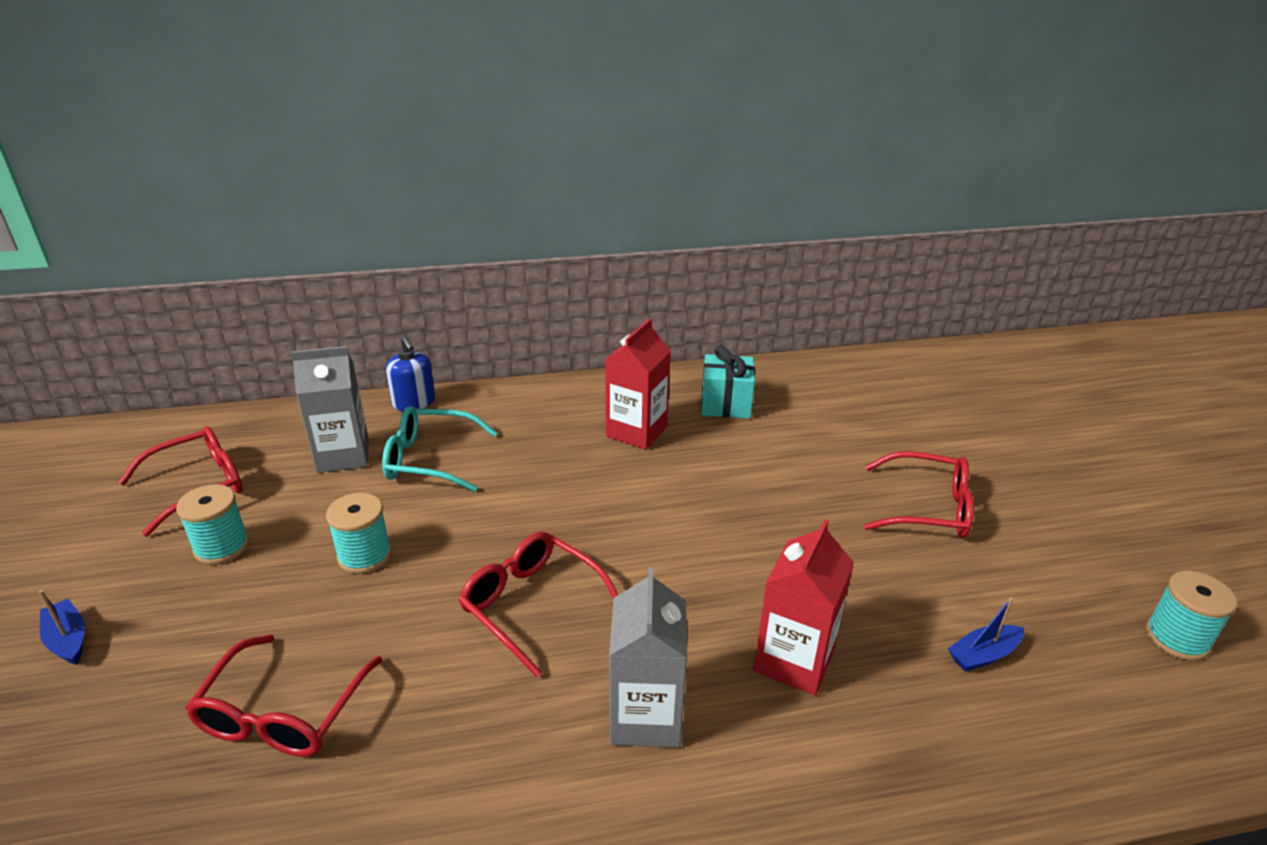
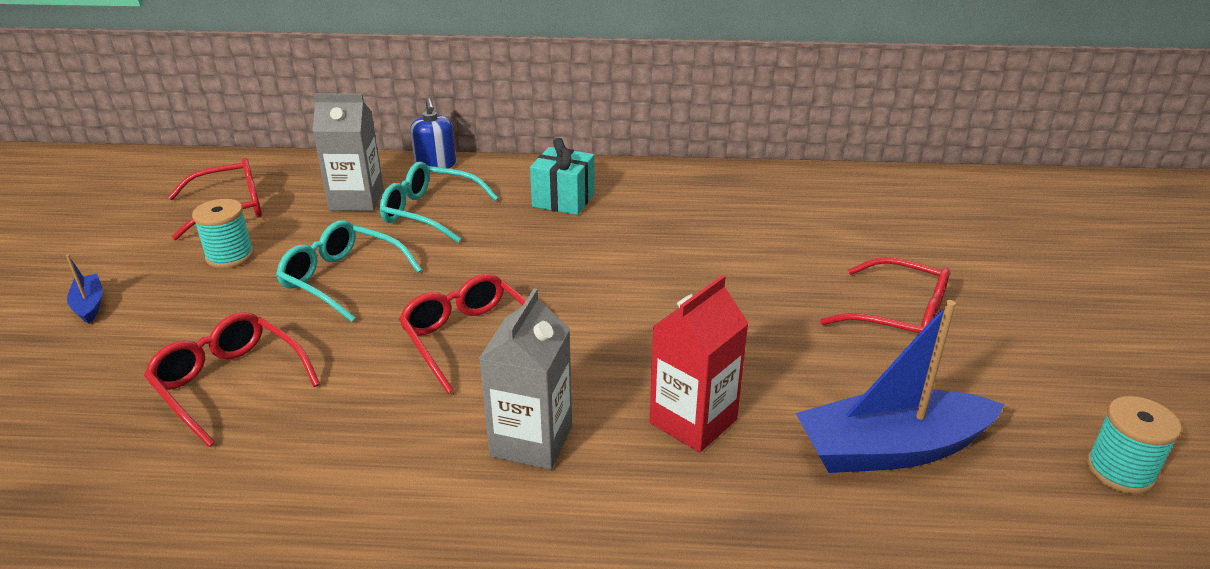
camera: 15 degrees right, 0 degrees up
(283, 712) = (229, 384): red glasses -> red glasses turned 105 degrees clockwise
(364, 556) = (342, 279): turquoise spool -> turquoise glasses
(636, 431) = (631, 212): red carton -> none
(726, 404) = (731, 200): turquoise gift -> turquoise gift (563, 200)
(983, 655) = (891, 449): blue boat -> blue boat, size x2.25

